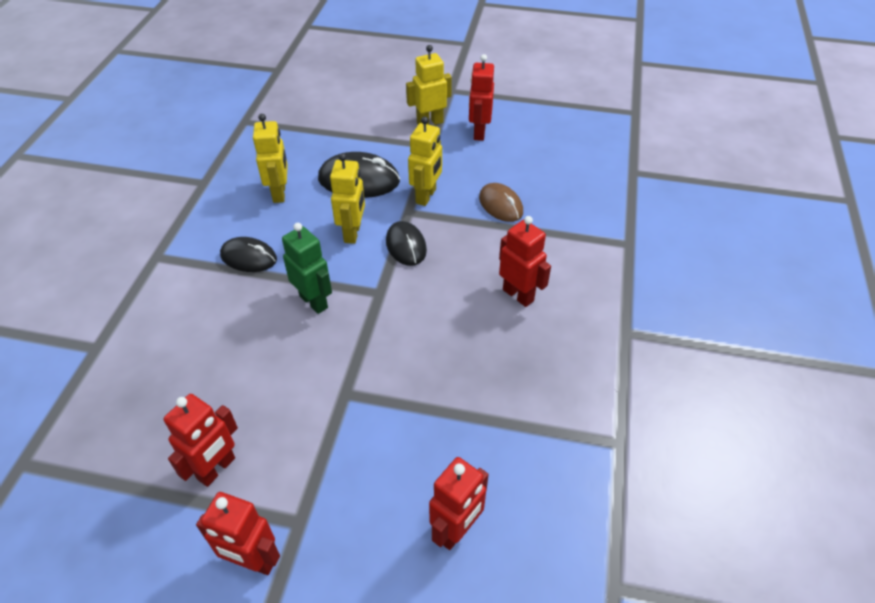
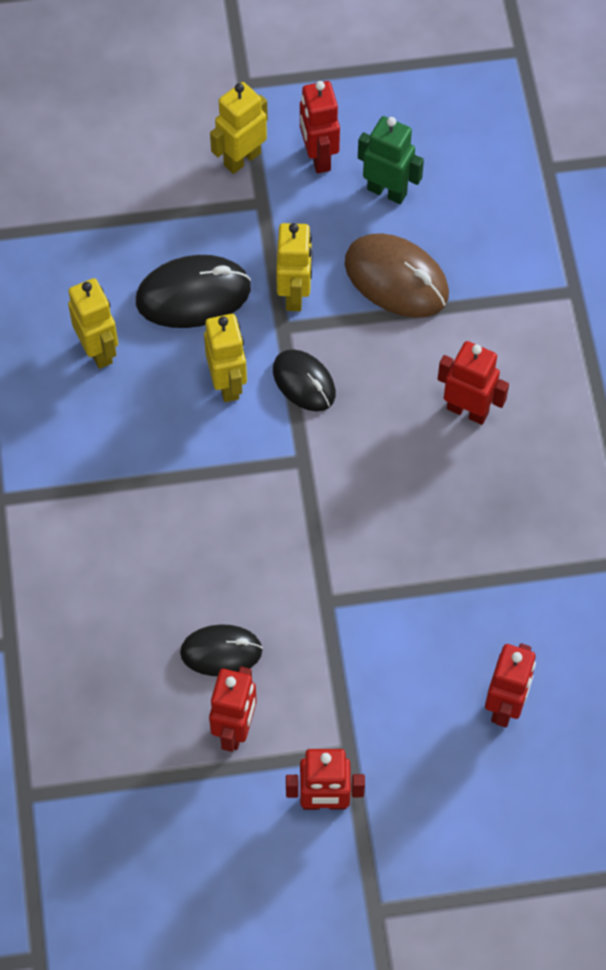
camera: 20 degrees left, 15 degrees up
(249, 257) = (116, 463): black mouse -> black mouse (221, 651)
(314, 301) = (231, 498): green robot -> green robot (387, 191)
(500, 205) = (396, 279): brown mouse -> brown mouse, size x1.54

